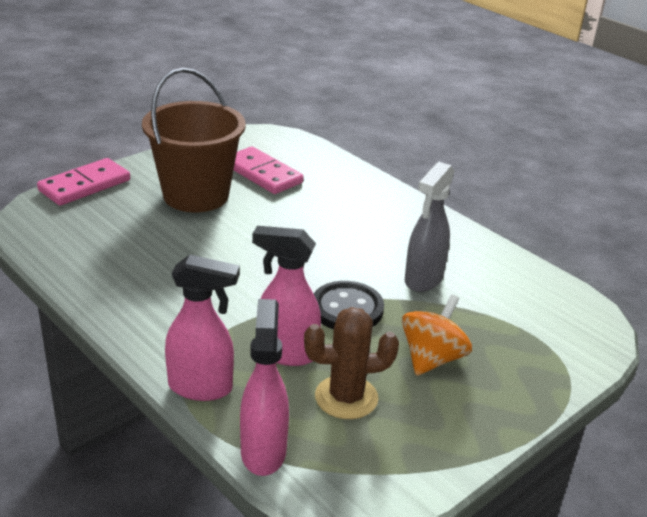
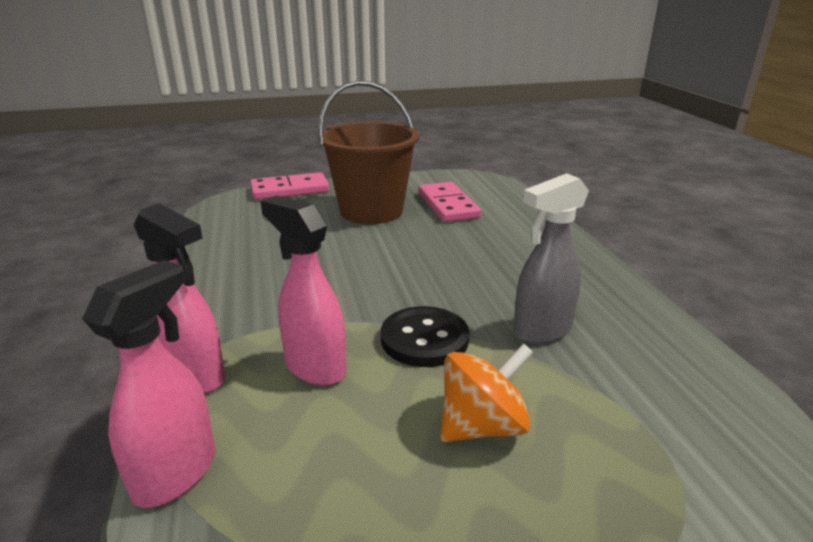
camera: 30 degrees right, 5 degrees down
(346, 397) = (333, 440): brown cactus -> none

